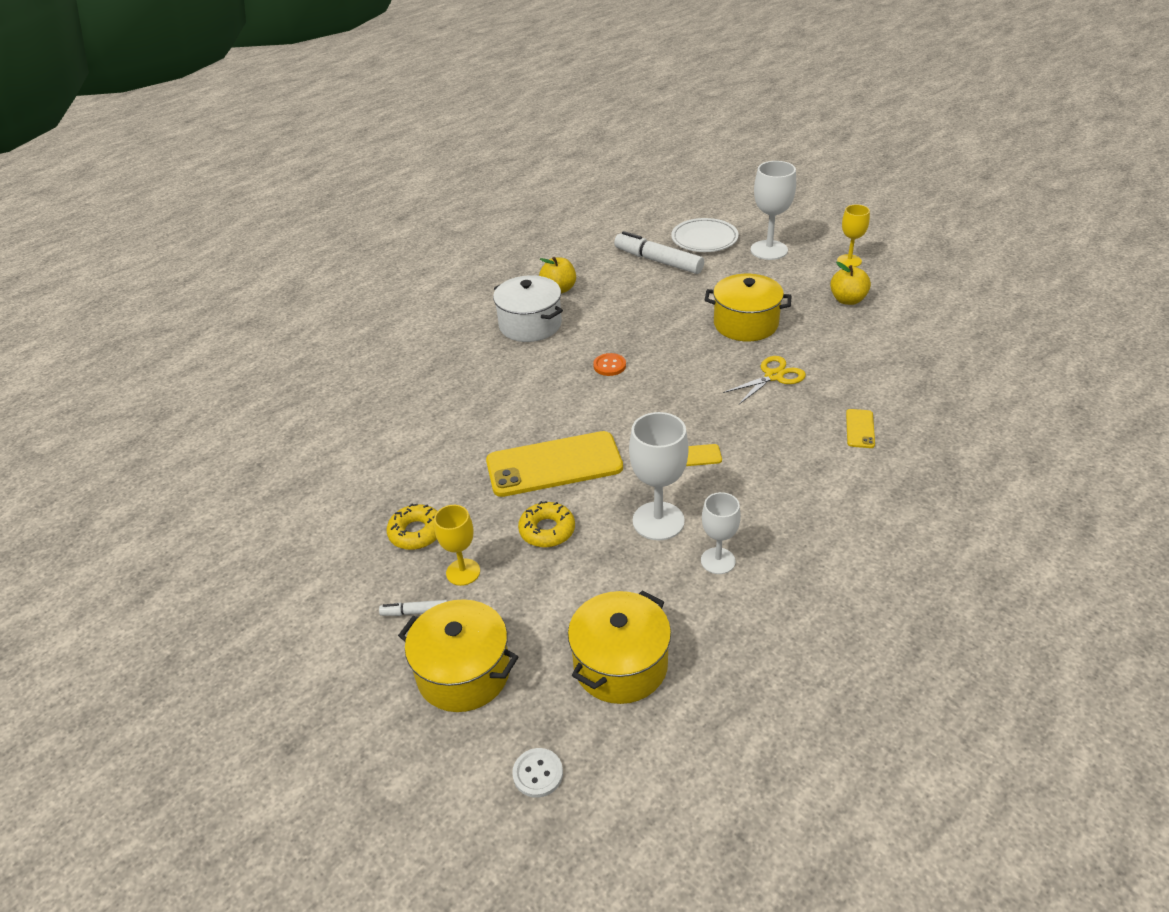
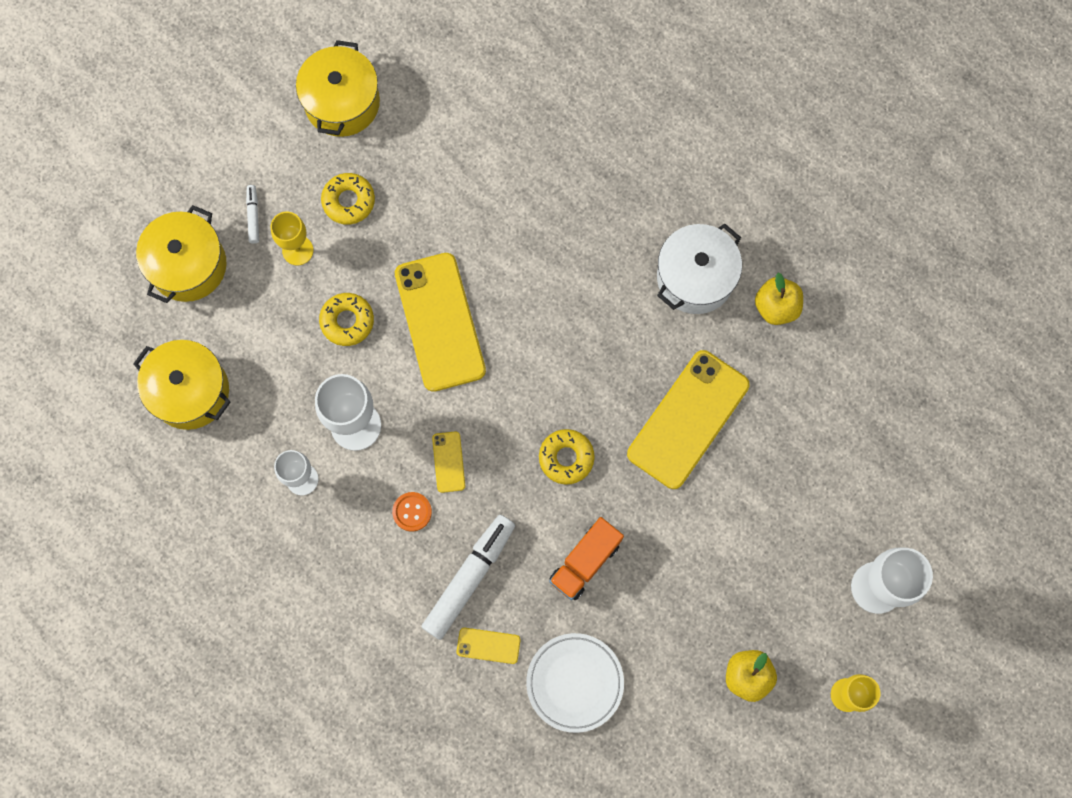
camera: 85 degrees right, 35 degrees up
(538, 773) = (94, 331): white button -> none
(609, 366) = (609, 374): orange button -> orange button (412, 512)
(648, 327) = (688, 419): none -> yellow phone
(658, 261) = (847, 434): white marker -> white marker (469, 578)
(683, 387) = (566, 458): none -> yellow donut
(704, 239) = (907, 500): white plate -> white plate (575, 683)
(745, 324) = (694, 539): yellow pot -> yellow pot (342, 102)
(773, 376) = (585, 562): yellow scissors -> orange truck

